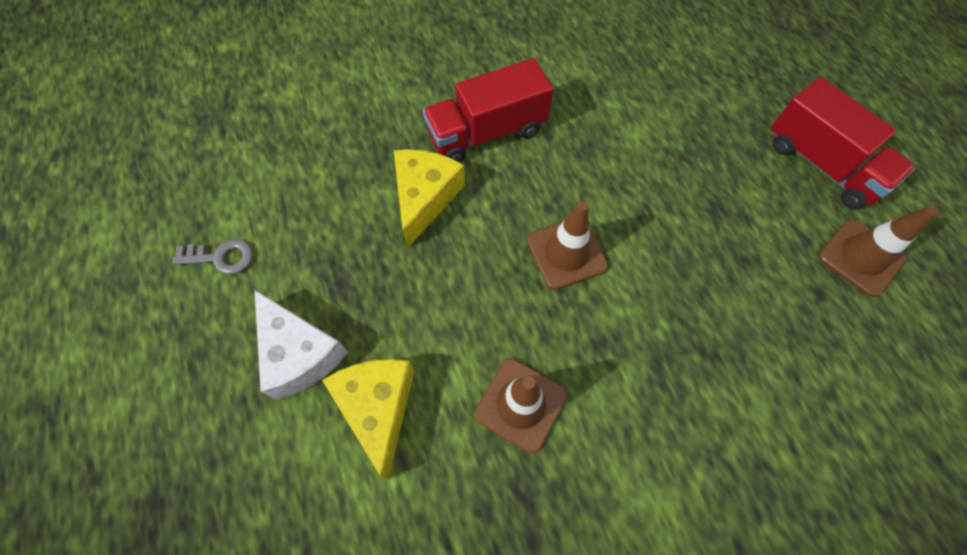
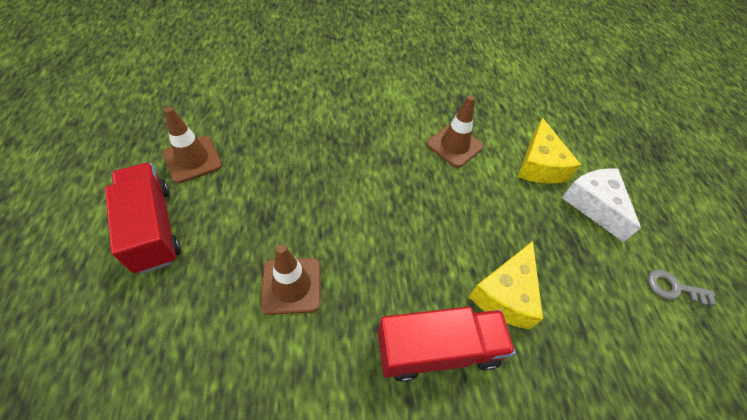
camera: 170 degrees left, 10 degrees down
(566, 253) = (398, 217): brown traffic cone -> brown traffic cone (291, 285)

